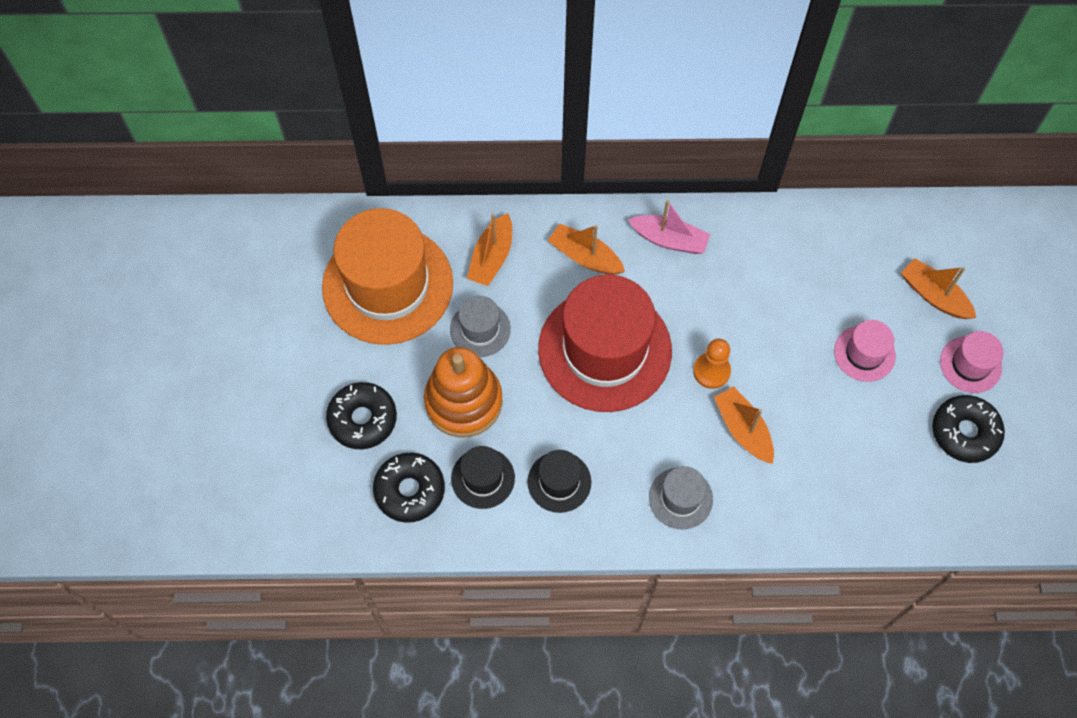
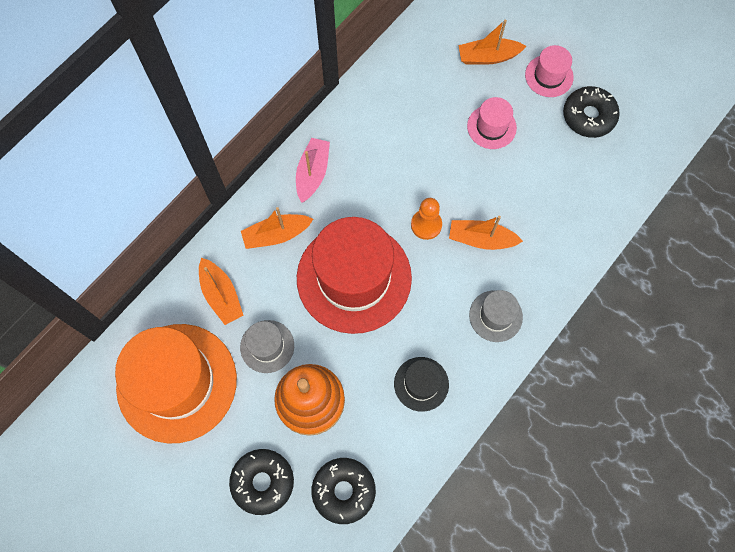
camera: 50 degrees left, 5 degrees up
(483, 478) = (376, 433): black hat -> none
(669, 239) = (312, 173): pink boat -> pink boat turned 45 degrees counterclockwise

